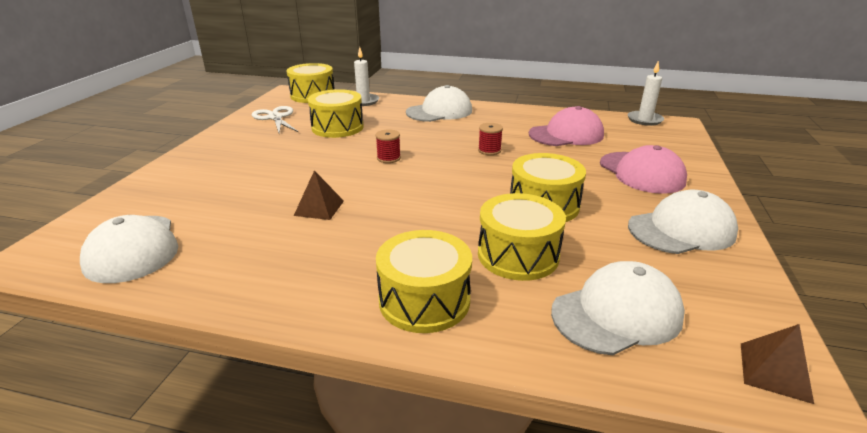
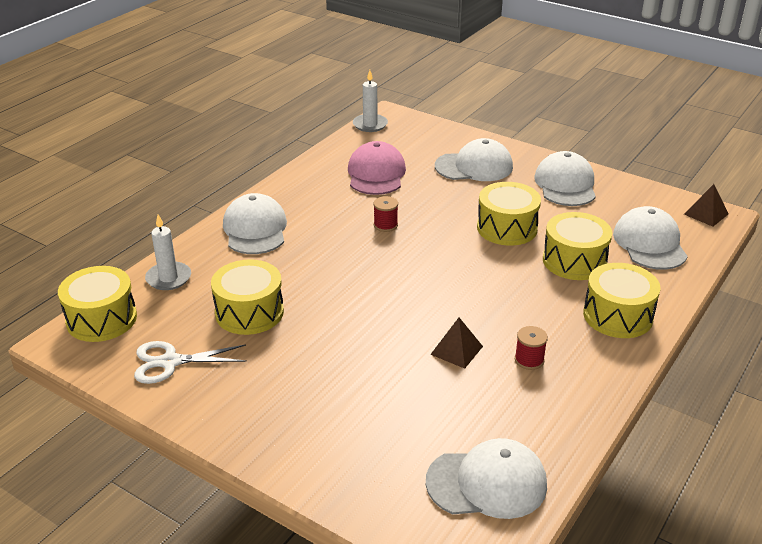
camera: 70 degrees left, 5 degrees up
(388, 158) = (366, 289): red spool -> red spool (529, 360)
(641, 172) = (474, 166): pink cap -> white cap

